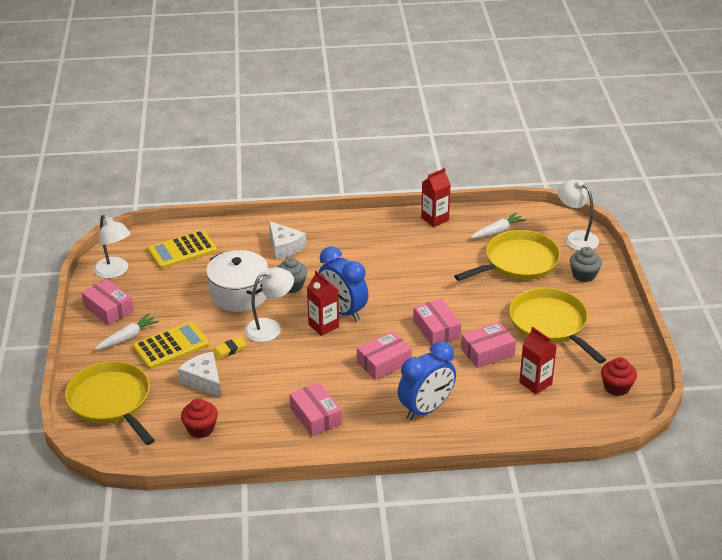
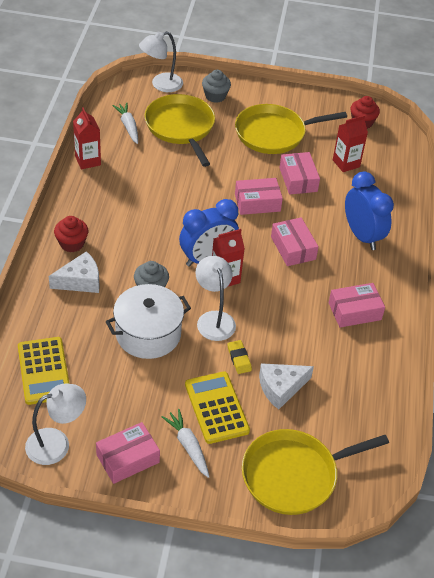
camera: 80 degrees left, 10 degrees up
(200, 429) = (353, 402): red cupcake -> red cupcake (72, 243)

